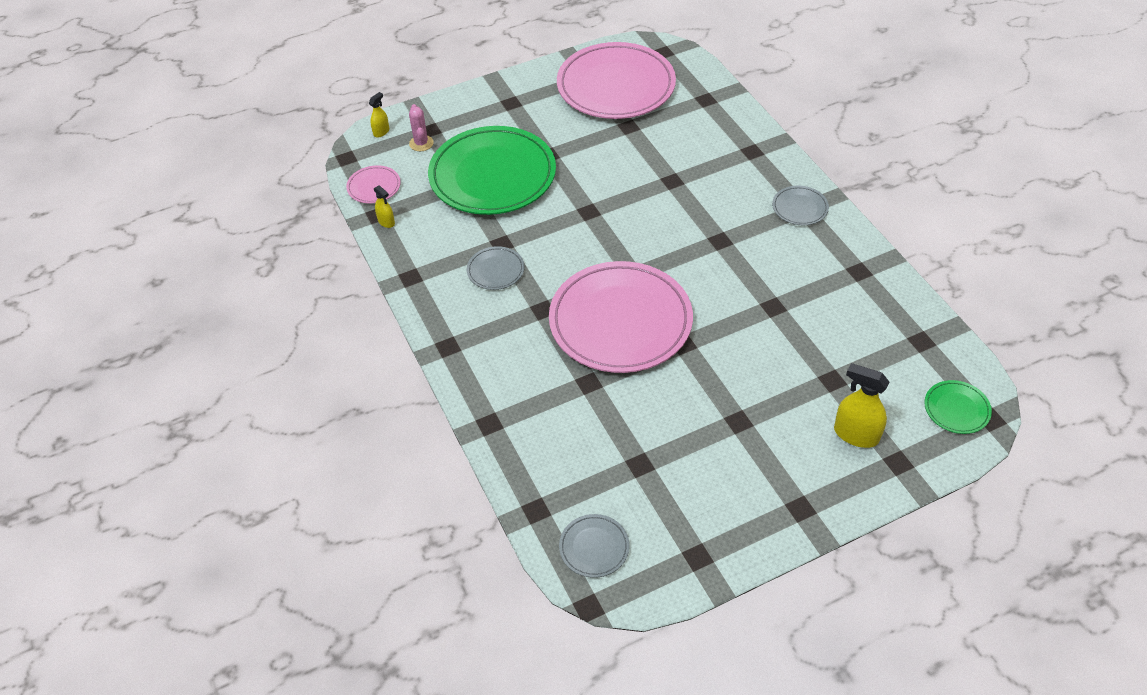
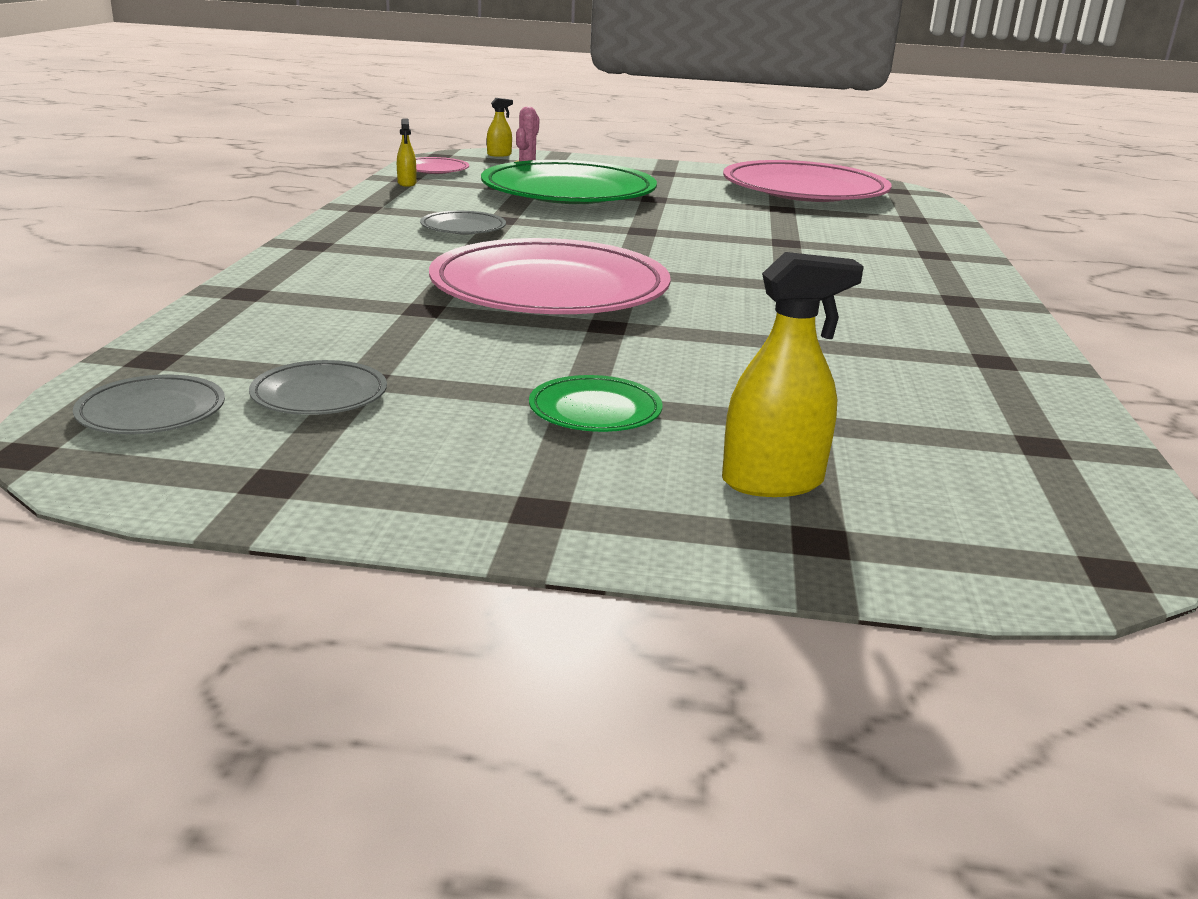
camera: 30 degrees right, 25 degrees down
(799, 208) = (954, 298): grey plate -> grey plate (319, 395)
(856, 435) = (773, 482): yellow spray bottle -> yellow spray bottle turned 105 degrees clockwise
(956, 409) = (1038, 532): green plate -> green plate (595, 411)

